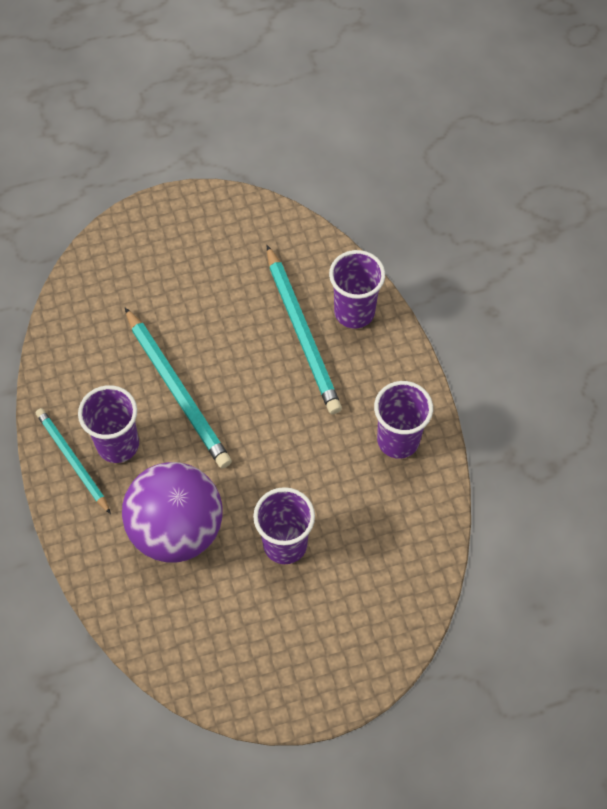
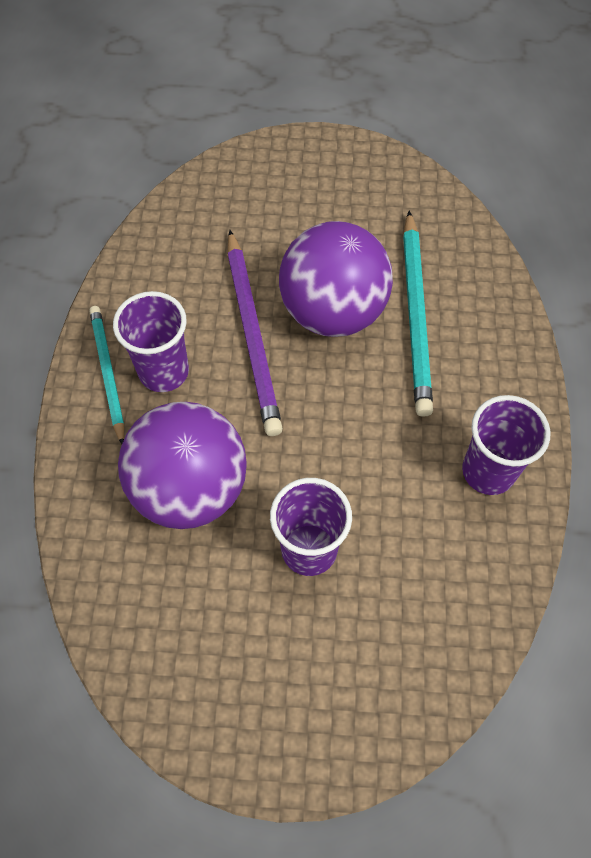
camera: 20 degrees right, 0 degrees up
(178, 390) = (253, 334): turquoise pencil -> purple pencil
(235, 351) = (333, 311): none -> purple ball
(354, 312) = (483, 311): purple cup -> none

